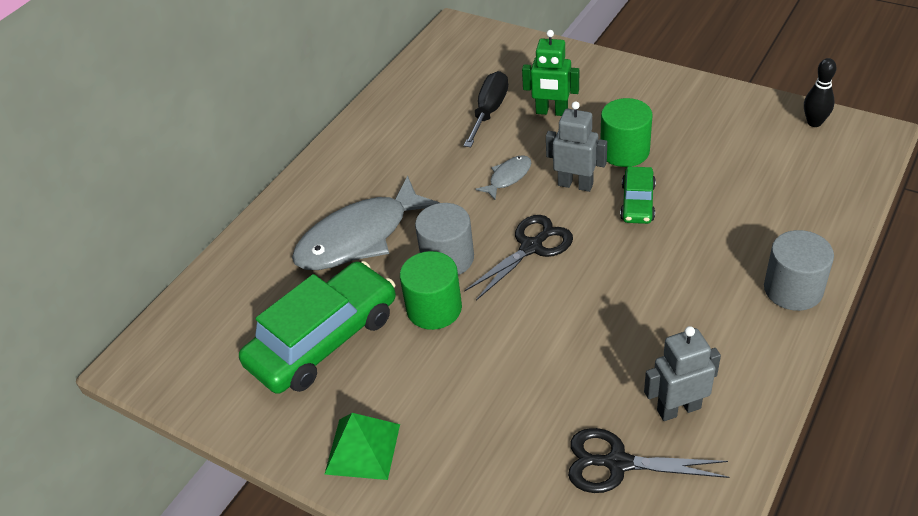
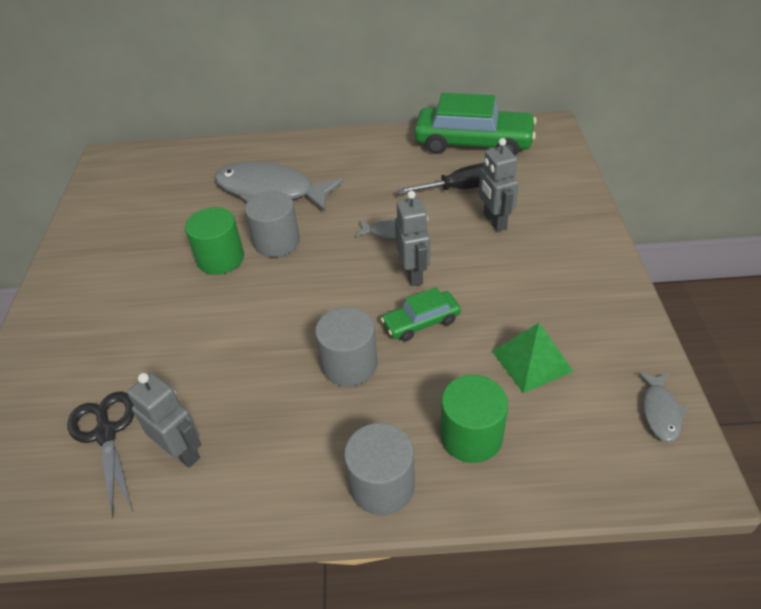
camera: 55 degrees right, 0 degrees up
(324, 340) = (163, 221): green car -> green car (473, 143)
(363, 449) = (72, 285): green pyramid -> green pyramid (532, 361)
(532, 247) = (319, 281): black scissors -> none
(551, 112) = (494, 221): green robot -> grey robot
(624, 151) = (483, 286): green cylinder -> green cylinder (471, 436)
(653, 263) = (349, 364): none -> grey cylinder
(814, 122) = (660, 412): black bowling pin -> grey fish

